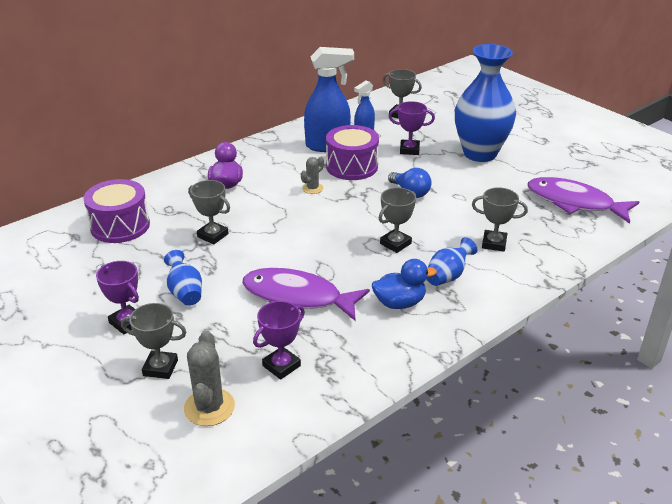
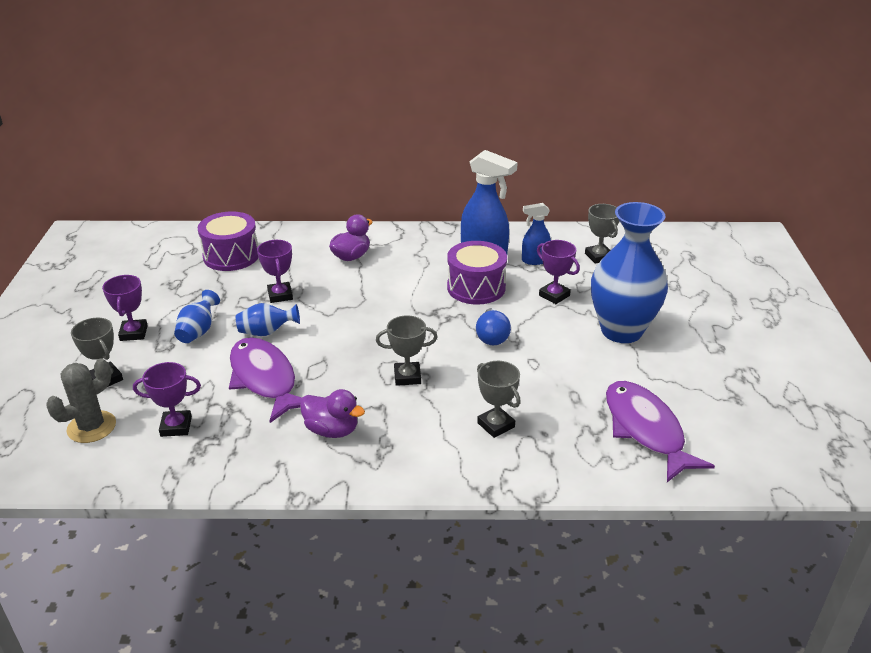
camera: 40 degrees right, 0 degrees up
(212, 235) = (280, 295): grey trophy -> purple trophy
(312, 188) = (412, 292): grey cactus -> none
(399, 303) = (332, 430): blue duck -> purple duck
(447, 276) = (407, 430): blue vase -> blue vase (267, 332)

